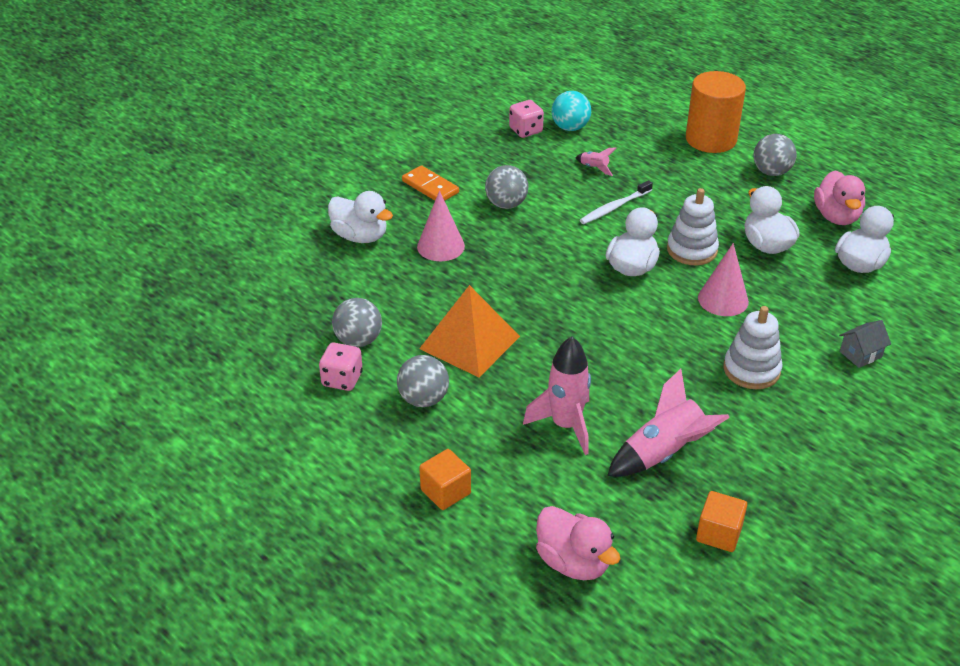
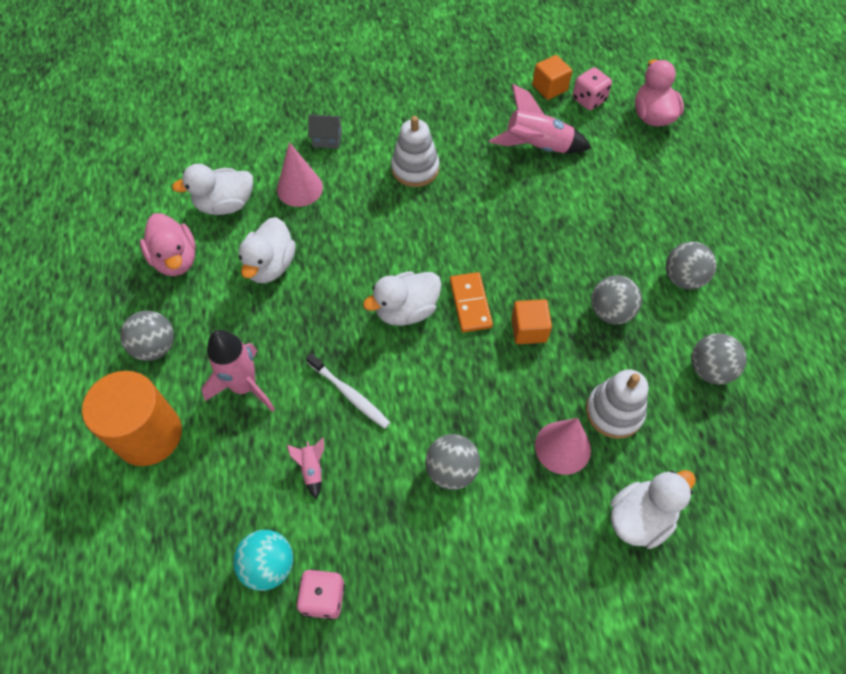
camera: 145 degrees left, 20 degrees up
(342, 379) = (743, 335): pink dice -> pink dice (589, 100)
(360, 236) = (640, 517): white duck -> white duck turned 75 degrees clockwise
(430, 187) = (513, 557): orange domino -> orange domino (470, 303)
(445, 491) = (708, 198): orange cube -> orange cube (528, 330)
(469, 342) = (610, 312): orange pyramid -> grey ball
(565, 426) = (588, 199): pink rocket -> pink rocket (244, 386)
(614, 207) = (350, 394): white toothbrush -> white toothbrush turned 45 degrees clockwise
(692, 250) = (336, 298): white stacking toy -> white stacking toy (614, 412)
(723, 299) = (368, 235): pink cone -> pink cone (299, 188)
(836, 217) = (175, 259): pink duck -> pink duck turned 120 degrees clockwise

